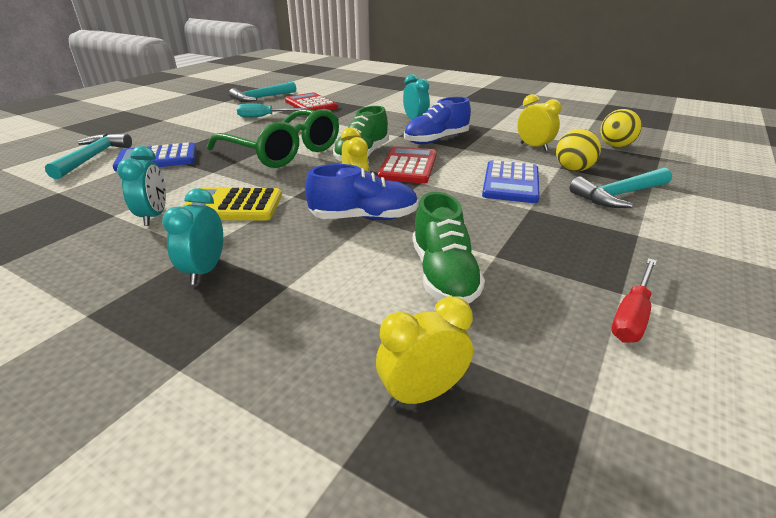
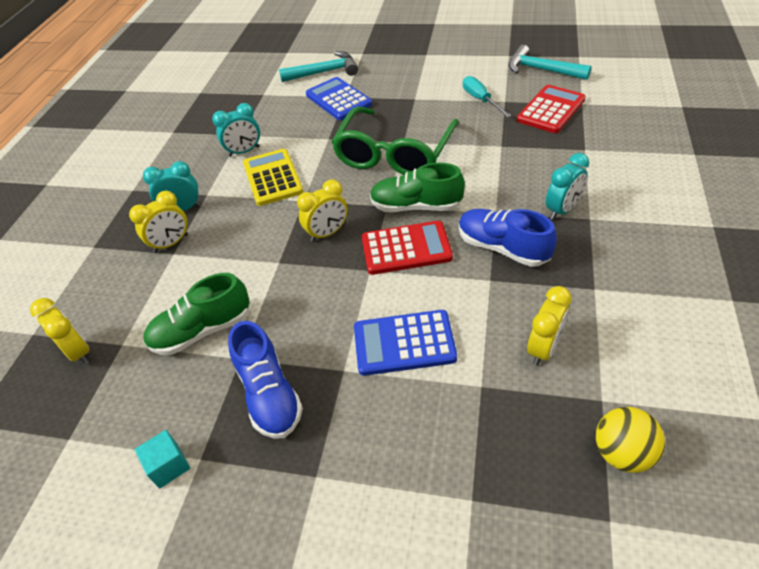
camera: 75 degrees right, 15 degrees up
(266, 285) = (171, 243): none -> yellow clock
(364, 218) = (279, 256): blue shoe -> blue shoe (269, 394)
(573, 169) = (481, 401): yellow ball -> none
(619, 195) = (418, 457): turquoise hammer -> none
(632, 315) = (168, 466): red screwdriver -> turquoise cube

